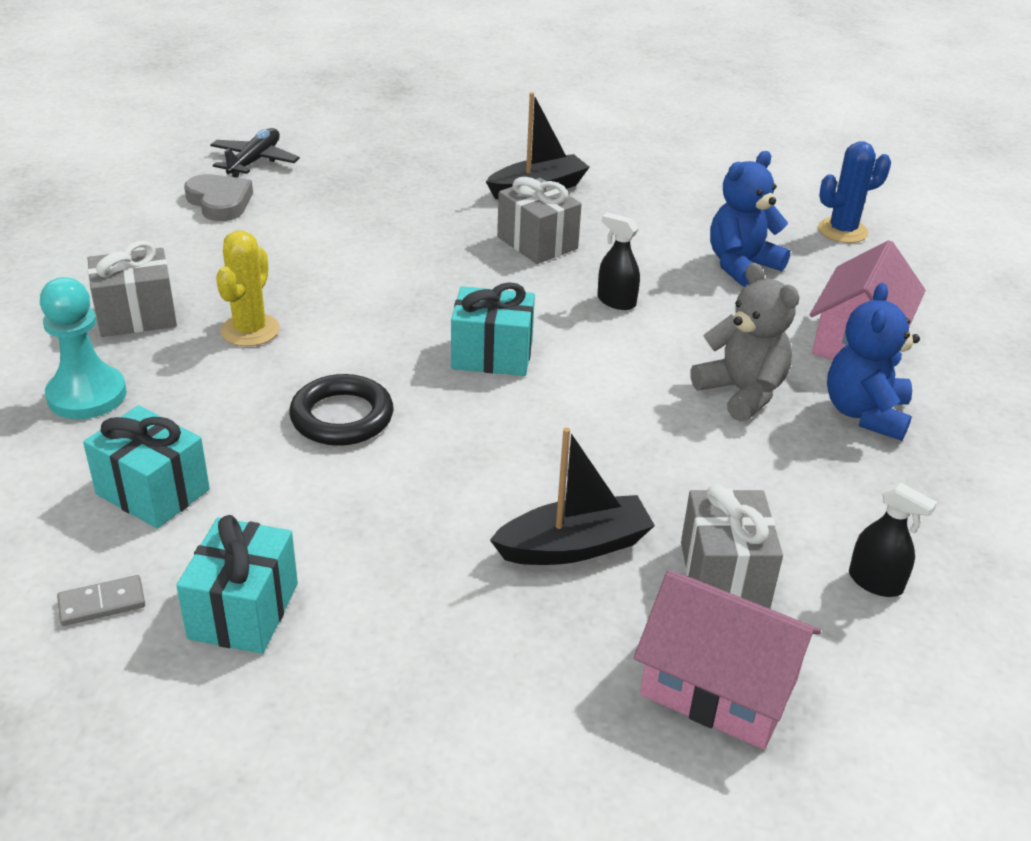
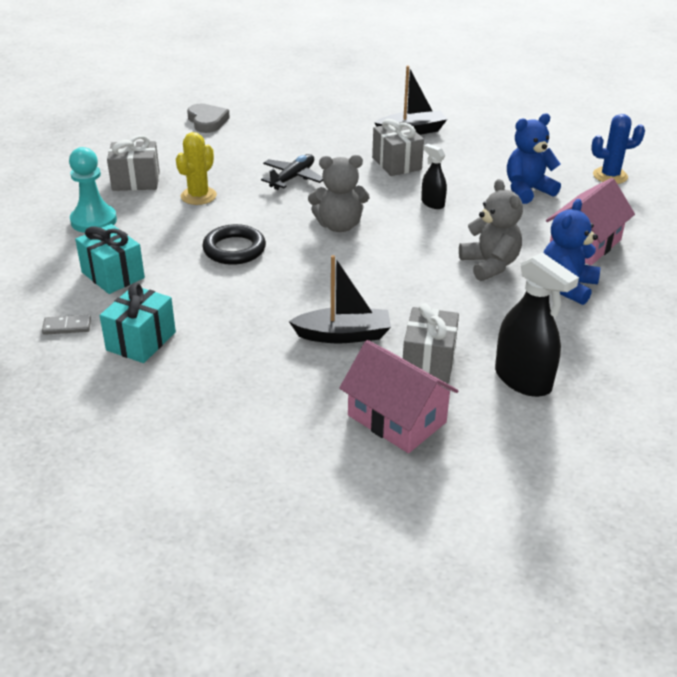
camera: 15 degrees right, 0 degrees up
(254, 161) = (237, 99): black plane -> black plane (293, 178)
(492, 355) = (339, 225): turquoise gift -> grey teddy bear
(875, 582) = (523, 380): black spray bottle -> black spray bottle, size x1.82

